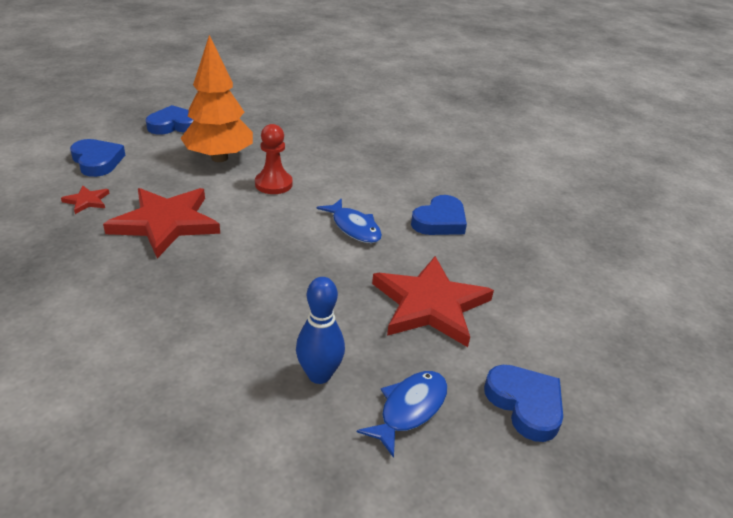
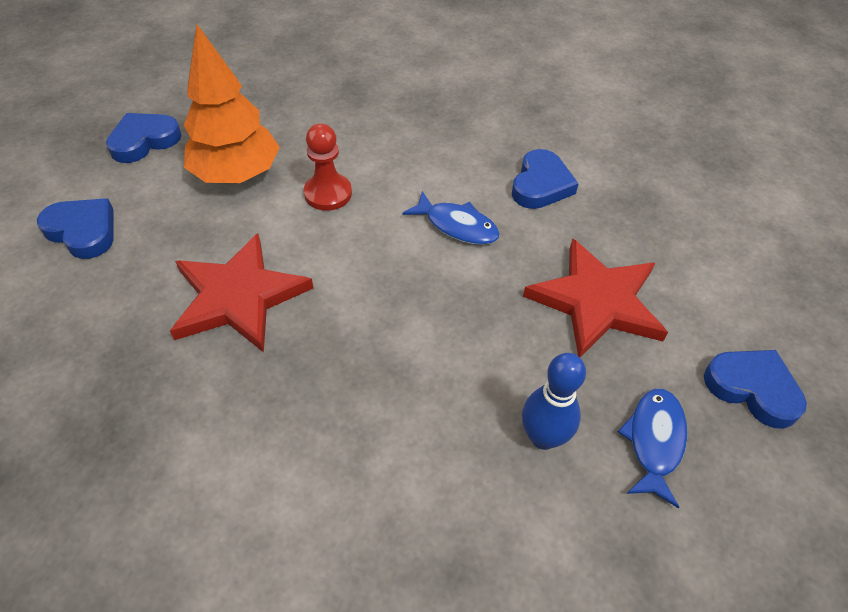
camera: 20 degrees left, 15 degrees up
(87, 201) = (114, 298): red star -> none

